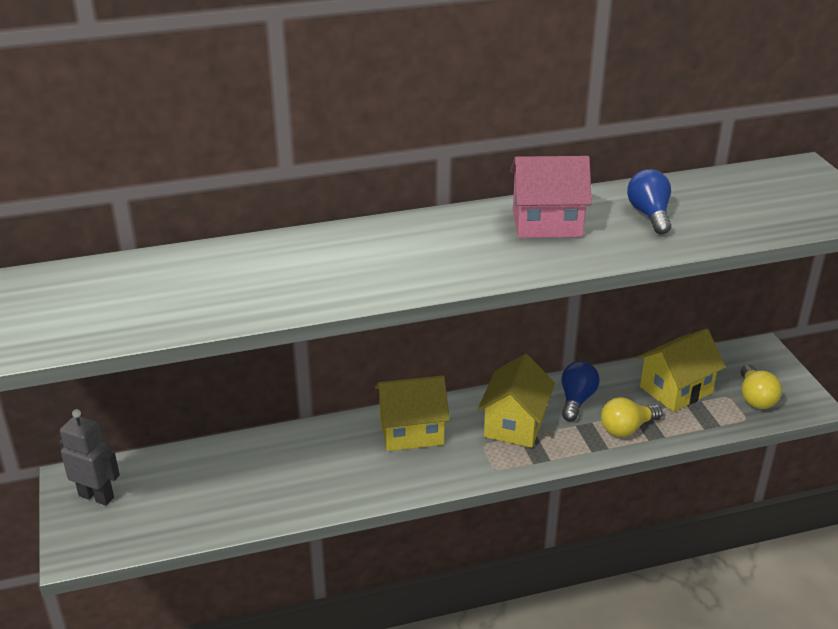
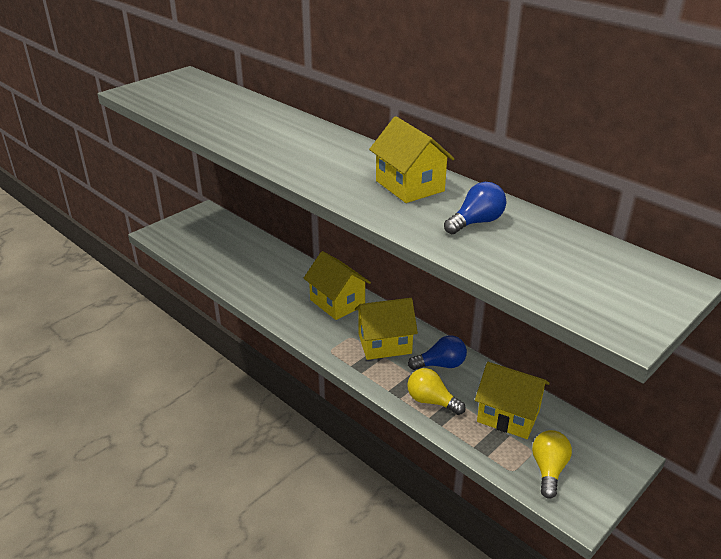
camera: 60 degrees right, 0 degrees up
(96, 496) = (198, 222): grey robot -> none
(547, 223) = (409, 186): pink house -> yellow house
(755, 398) = (548, 470): yellow light bulb -> yellow light bulb turned 135 degrees clockwise

